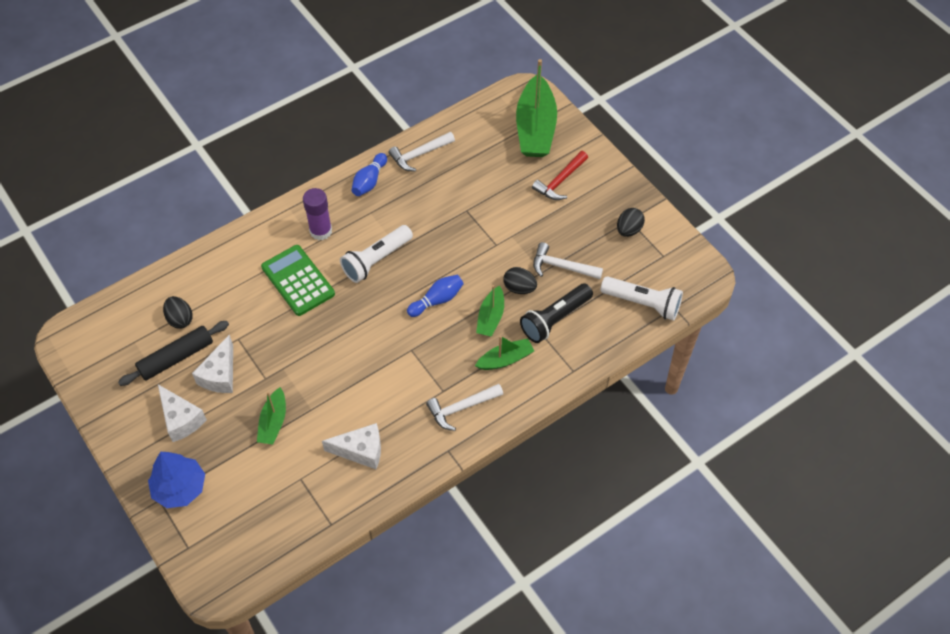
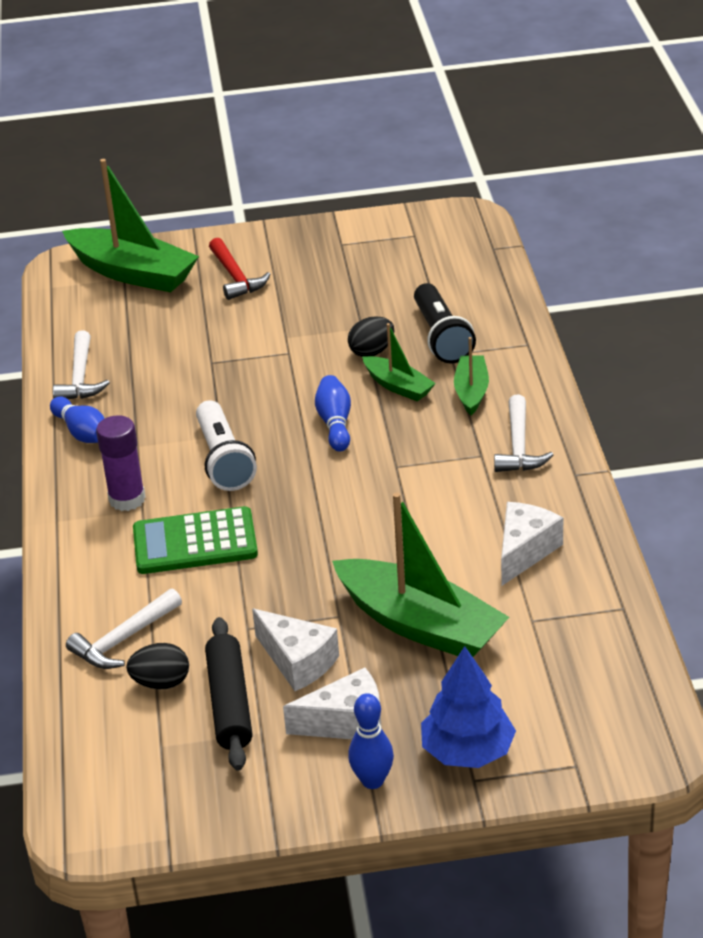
camera: 60 degrees left, 20 degrees down
(142, 451) = (372, 781): none -> blue bowling pin
(273, 422) = (420, 625): green boat -> green boat, size x1.92
(562, 266) = (367, 311): white hammer -> white hammer (123, 639)
(628, 230) = (355, 248): black egg -> none
(643, 303) = (470, 268): white flashlight -> none

